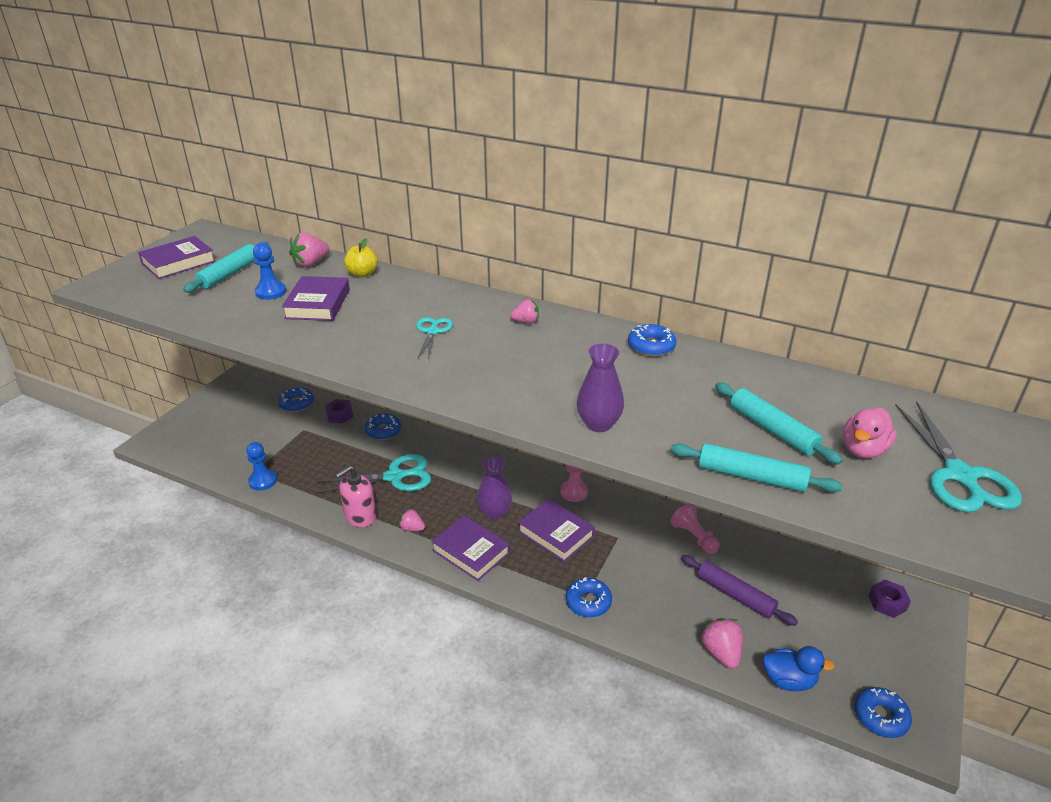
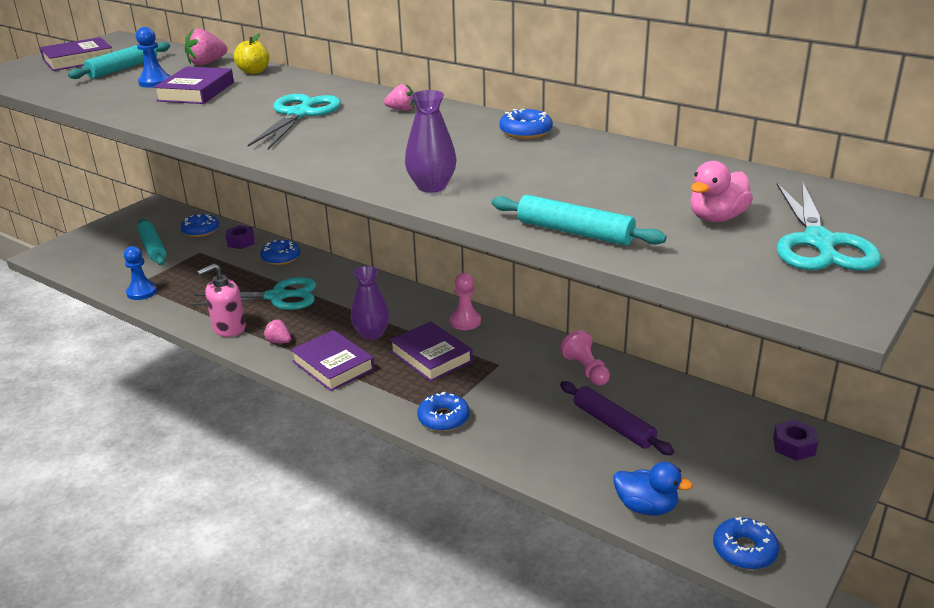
camera: 10 degrees right, 5 degrees down
(432, 332) = (299, 114): turquoise scissors -> turquoise scissors, size x1.74
(721, 652) = (577, 475): pink strawberry -> none
(772, 430) = (621, 198): turquoise rolling pin -> turquoise rolling pin (153, 248)

